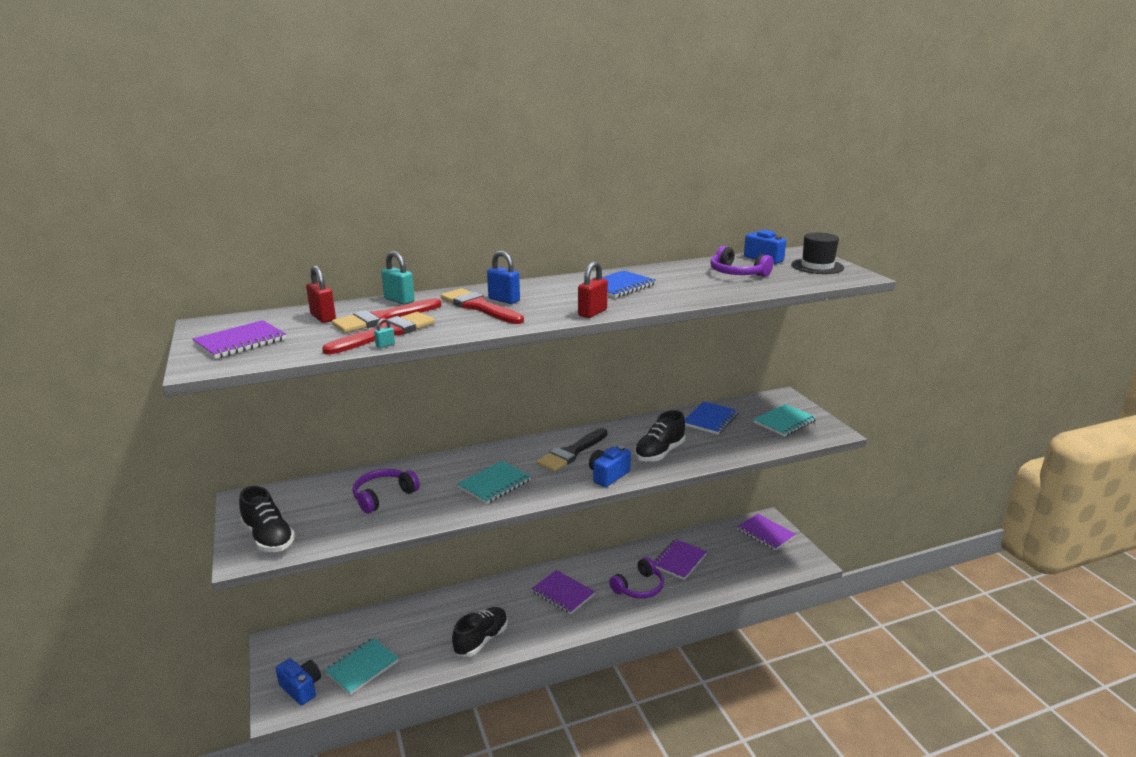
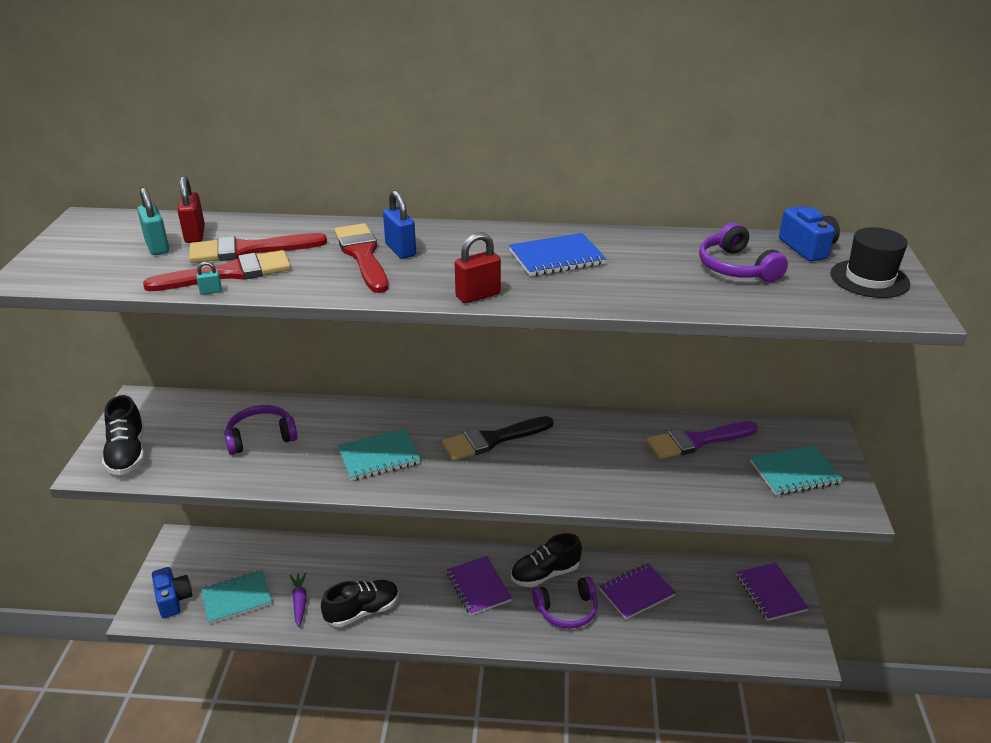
camera: 25 degrees right, 10 degrees up
(240, 342) = (90, 252): purple notebook -> none
(399, 300) = (292, 226): turquoise padlock -> turquoise padlock (157, 247)
(422, 651) = (299, 602): none -> purple carrot
(608, 475) = (509, 484): blue camera -> none
(659, 453) = (594, 471): black shoe -> black shoe (545, 574)
(710, 420) = (696, 441): blue notebook -> purple brush

